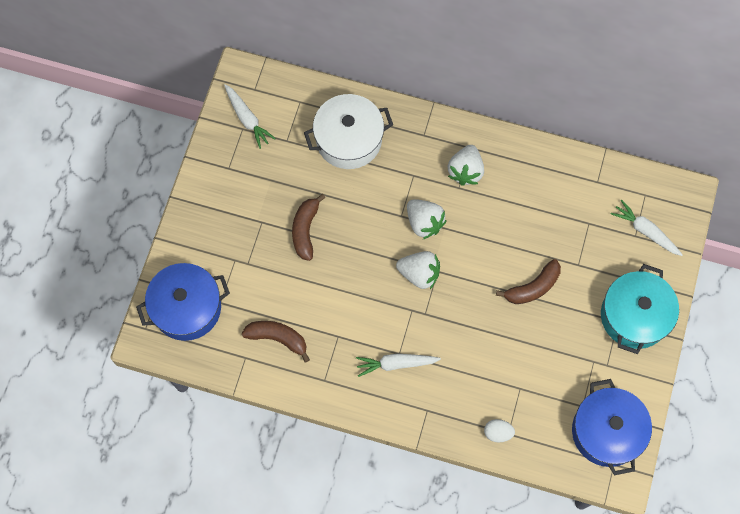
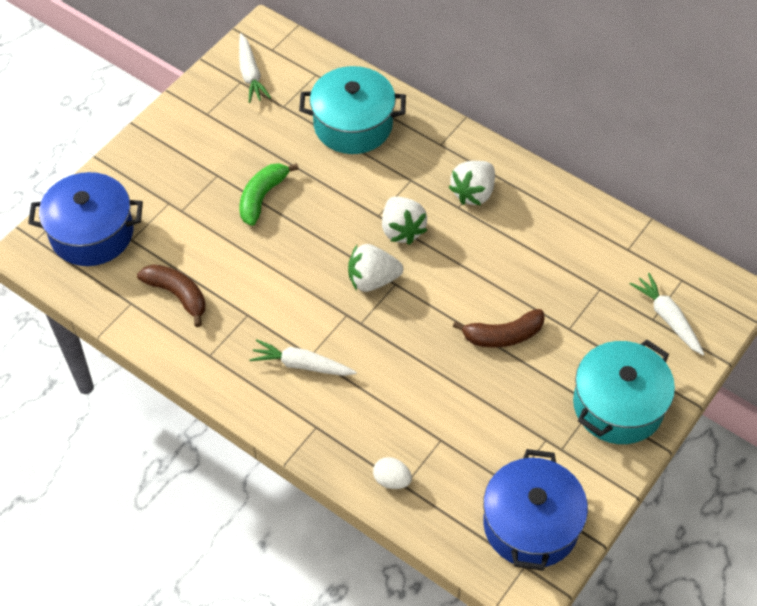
camera: 20 degrees right, 15 degrees down
(305, 230) = (262, 197): brown banana -> green banana
(348, 140) = (353, 125): white pot -> turquoise pot
(419, 274) = (372, 280): white strawberry -> white strawberry turned 135 degrees clockwise

